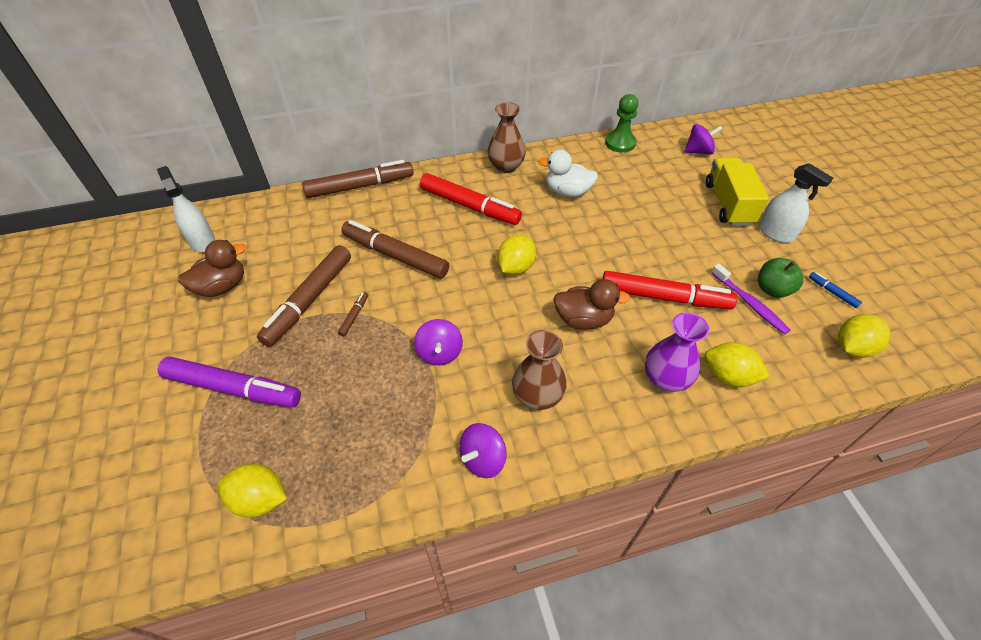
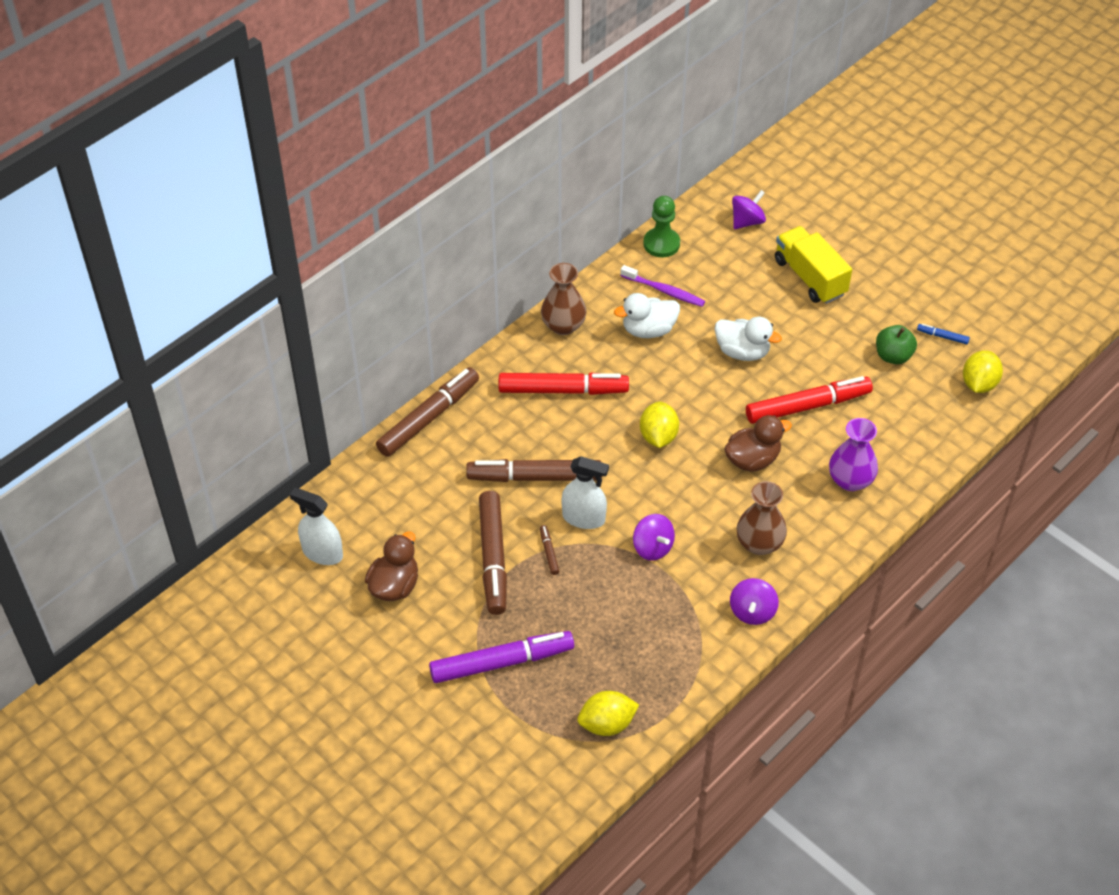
camera: 30 degrees left, 0 degrees up
(633, 234) = (742, 352): none -> white duck
(728, 376) = (896, 455): yellow lemon -> none
(749, 303) = (881, 379): purple toothbrush -> purple toothbrush (664, 291)
(775, 233) = (868, 293): white spray bottle -> white spray bottle (583, 518)

